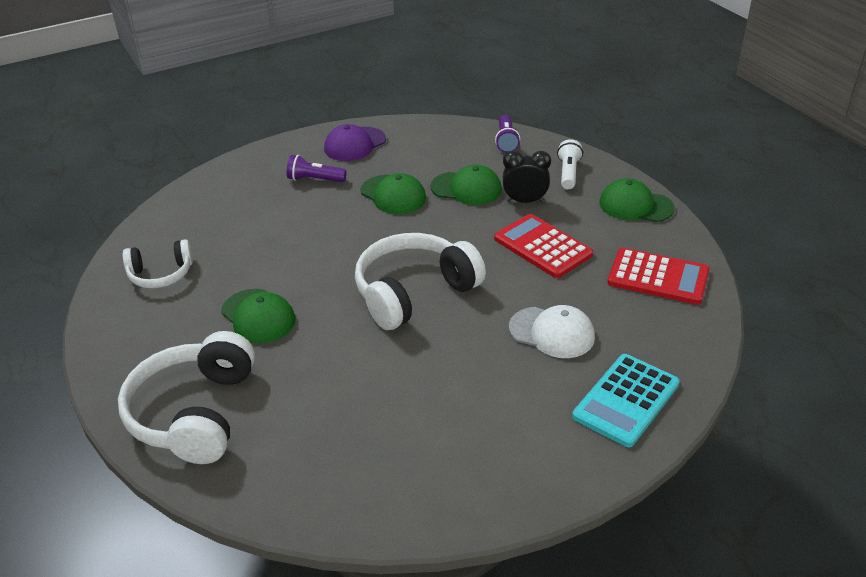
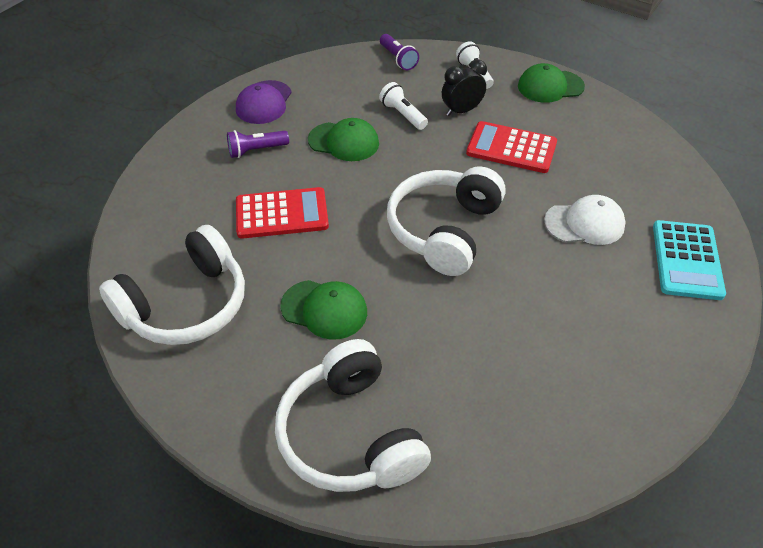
camera: 30 degrees left, 10 degrees up
(161, 274) = (186, 305): white headphones -> white headphones, size x1.74
(466, 188) = (403, 115): green cap -> white flashlight
(658, 277) = (619, 144): red calculator -> red calculator (282, 214)

